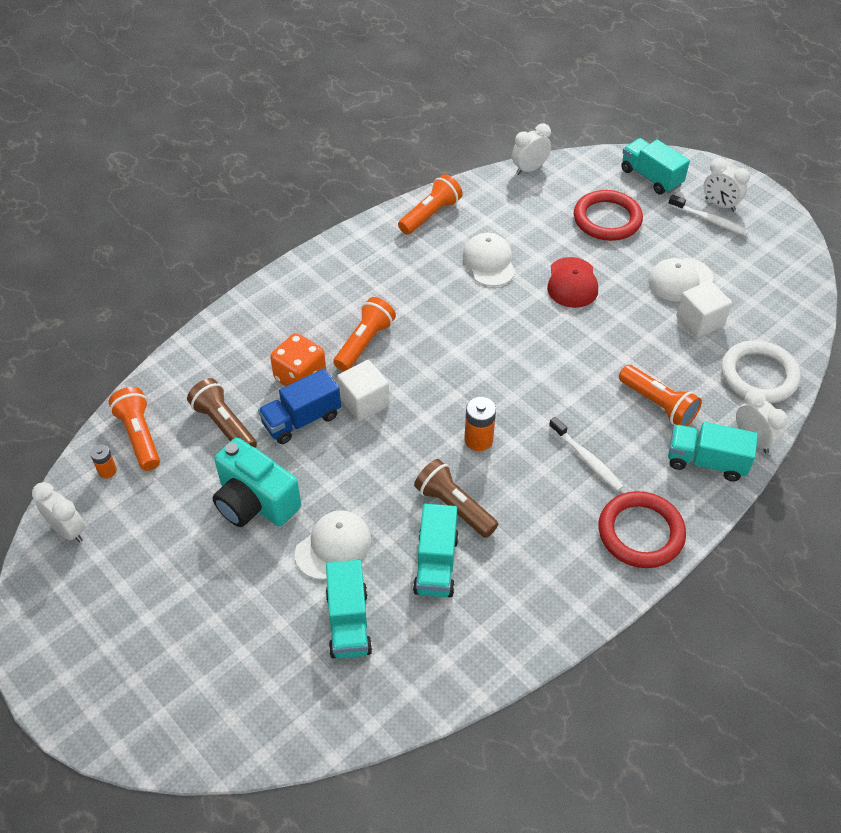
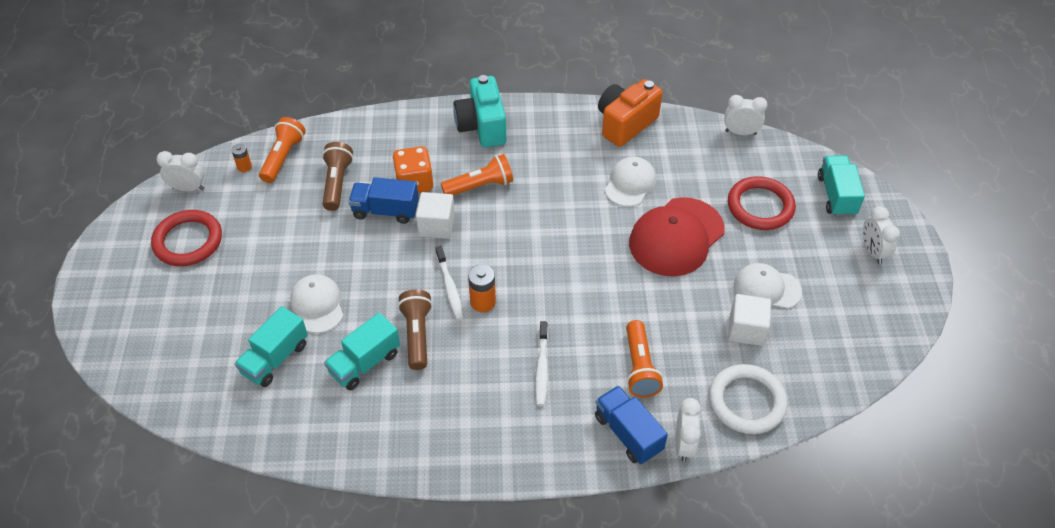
camera: 40 degrees right, 0 degrees up
(68, 530) = (188, 188): white clock -> white clock turned 75 degrees counterclockwise
(255, 502) = (303, 244): turquoise camera -> turquoise camera (482, 126)
(333, 546) = (317, 305): white cap -> white cap turned 105 degrees counterclockwise
(430, 215) = (625, 124): orange flashlight -> orange camera
(572, 283) = (676, 237): red cap -> red cap, size x1.64
(640, 532) = (521, 445): red ring -> red ring (188, 241)
(706, 461) = (628, 433): turquoise truck -> blue truck
(709, 220) = (848, 258): white toothbrush -> white toothbrush (450, 287)

